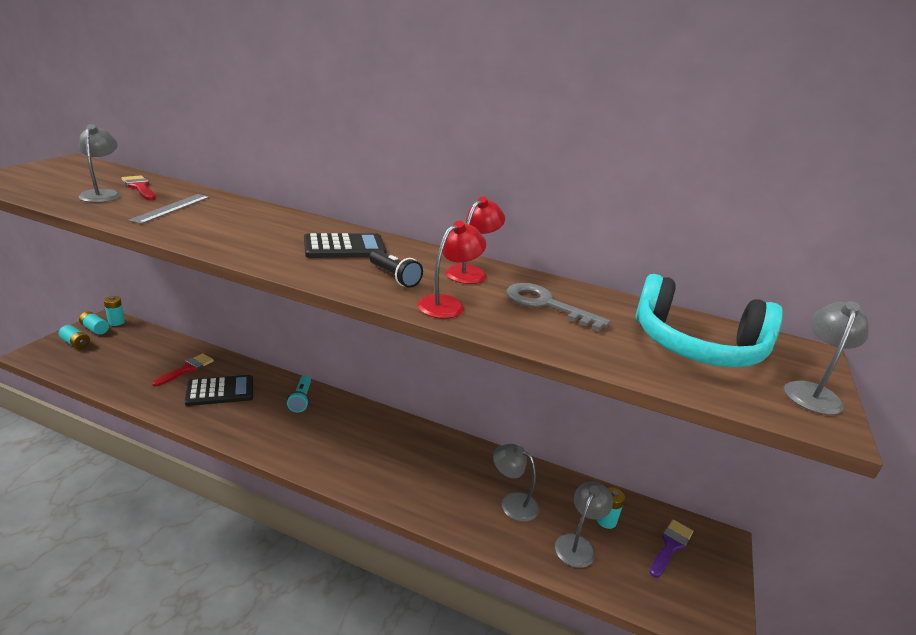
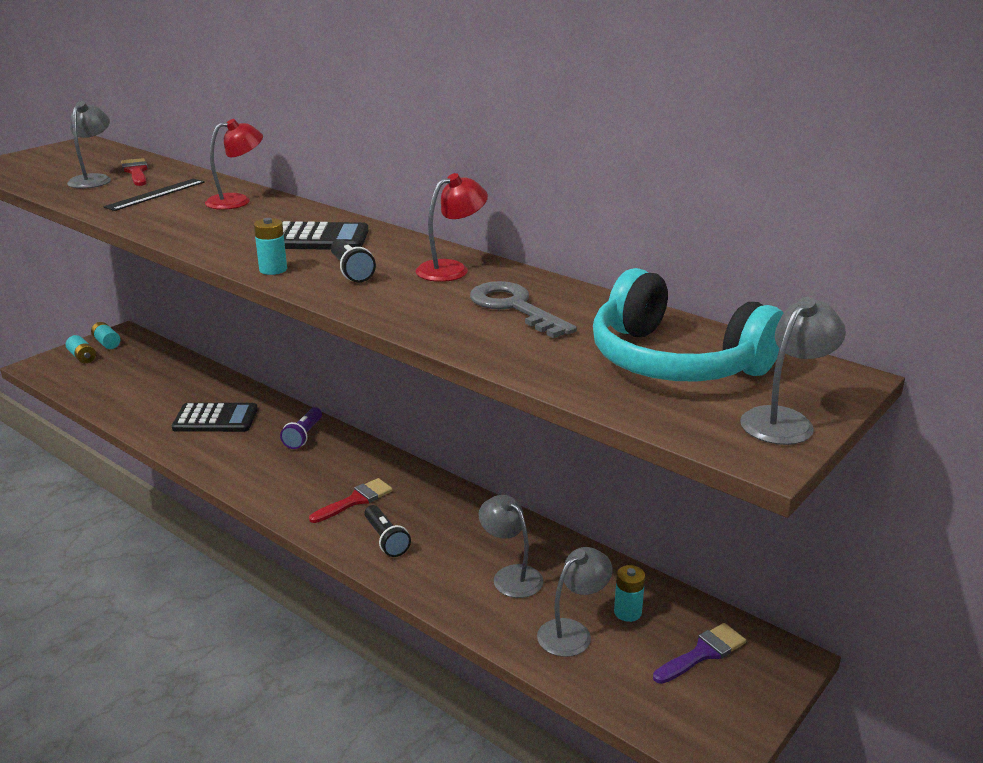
camera: 20 degrees right, 0 degrees up
(116, 322) = (132, 337): turquoise battery -> turquoise battery (273, 269)
(171, 208) = (155, 194): grey ruler -> black ruler
(186, 369) = (188, 392): red brush -> red brush (355, 500)
(301, 400) = (303, 436): turquoise flashlight -> purple flashlight
(406, 484) = (386, 539): none -> black flashlight
(448, 304) = (390, 302): red lamp -> red lamp (237, 201)

